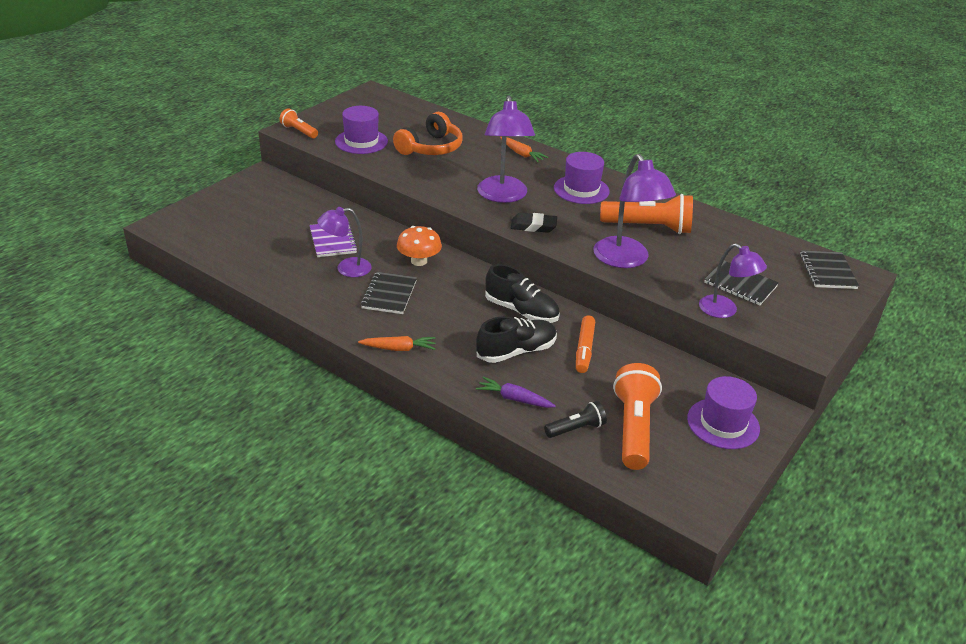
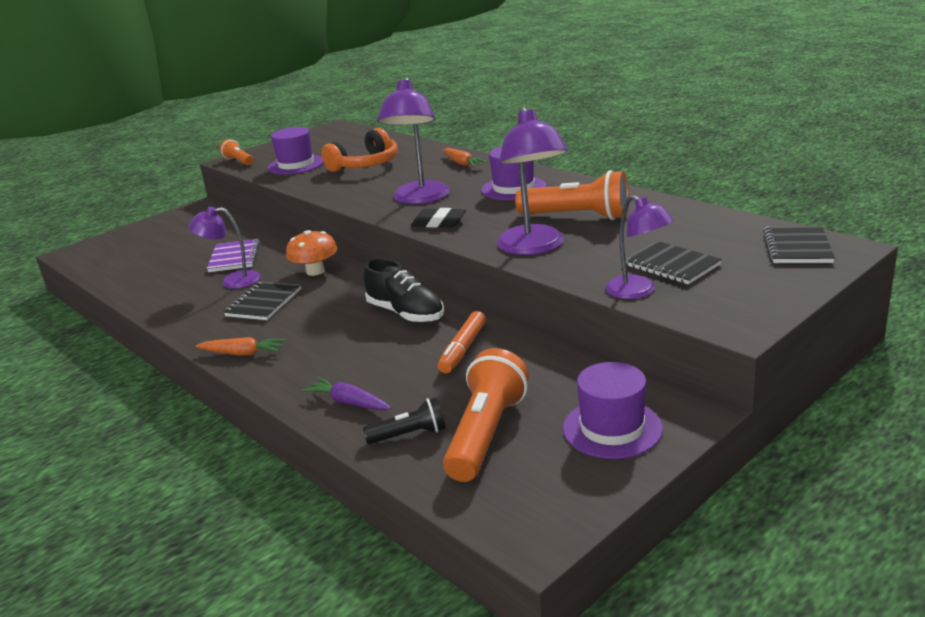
camera: 15 degrees right, 10 degrees down
(516, 351) = (378, 353): black shoe -> none

